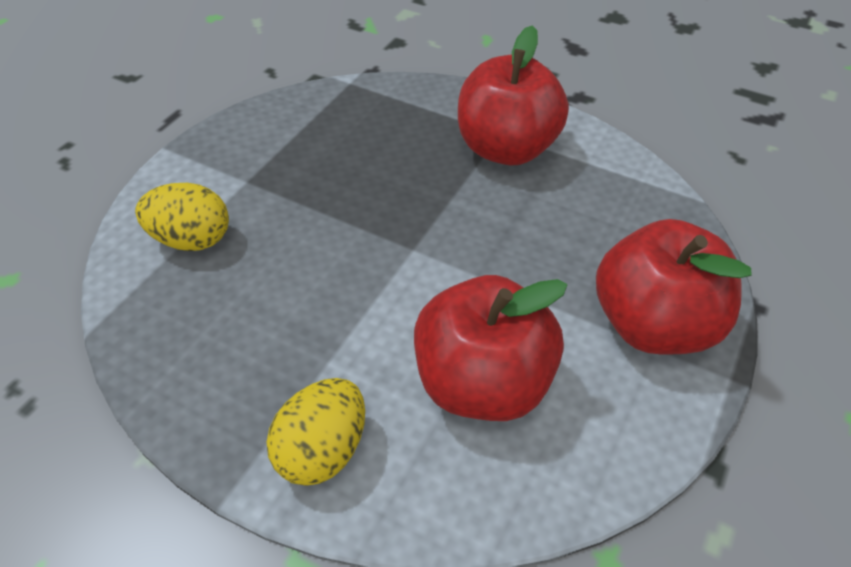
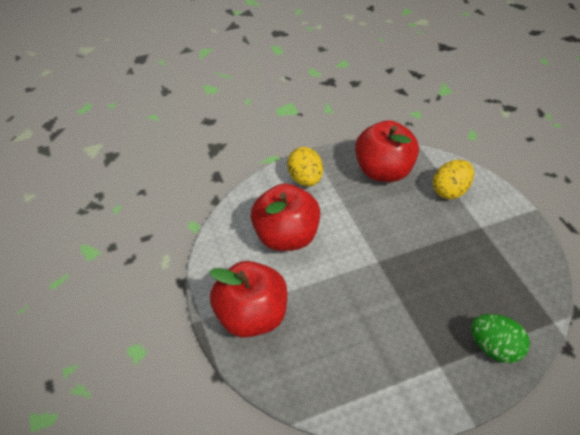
camera: 130 degrees right, 0 degrees up
(432, 107) = (494, 347): none -> green egg
(506, 149) = (422, 356): red apple -> red apple (383, 171)

